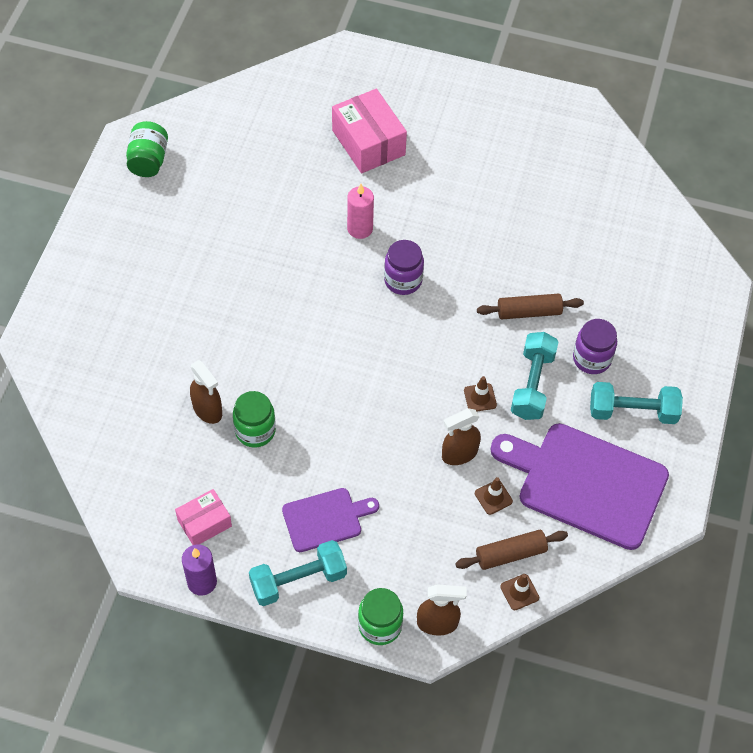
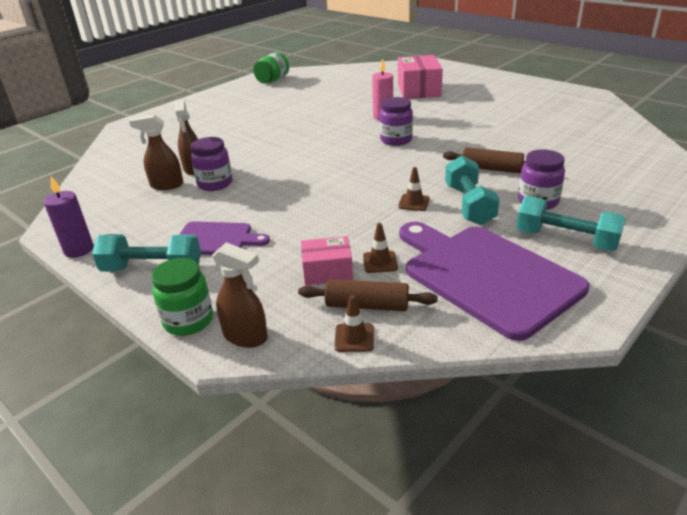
camera: 30 degrees right, 25 degrees down
(204, 523) = (122, 219): pink box -> pink box (327, 271)
(255, 431) = (215, 184): green jar -> purple jar
(459, 454) = (368, 229): brown spray bottle -> brown spray bottle (166, 185)
(532, 384) = (469, 205): turquoise dumbbell -> turquoise dumbbell turned 45 degrees counterclockwise

